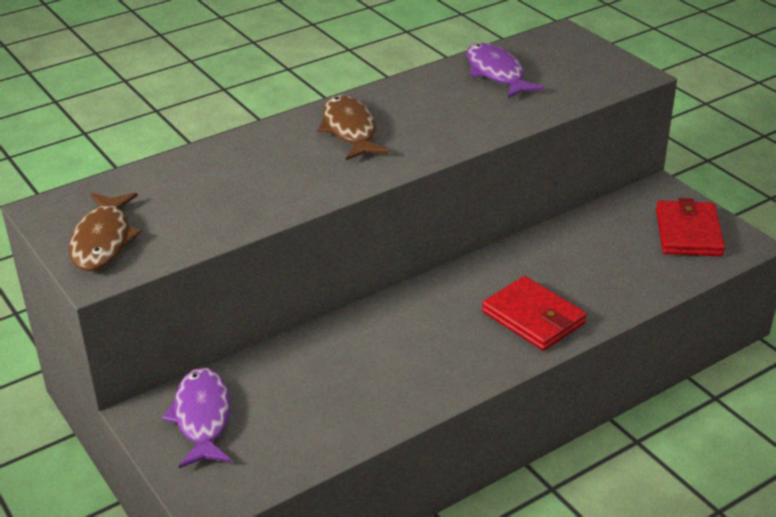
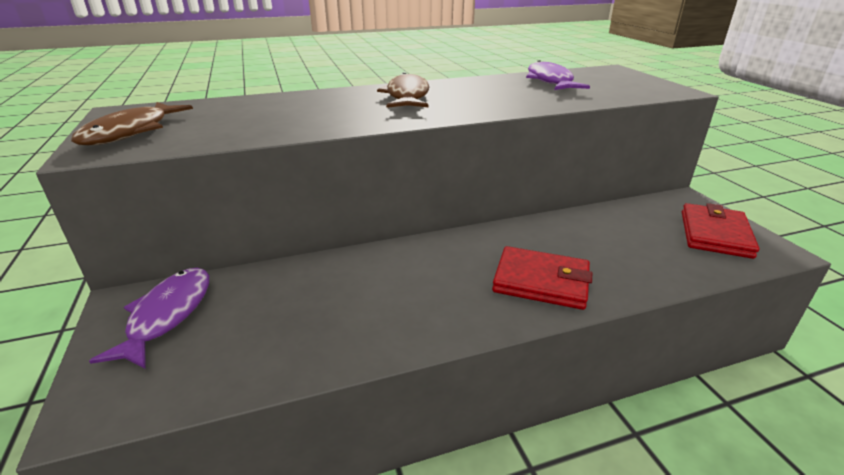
camera: 15 degrees right, 5 degrees down
(533, 317) = (541, 281): red wallet -> red wallet turned 45 degrees counterclockwise

